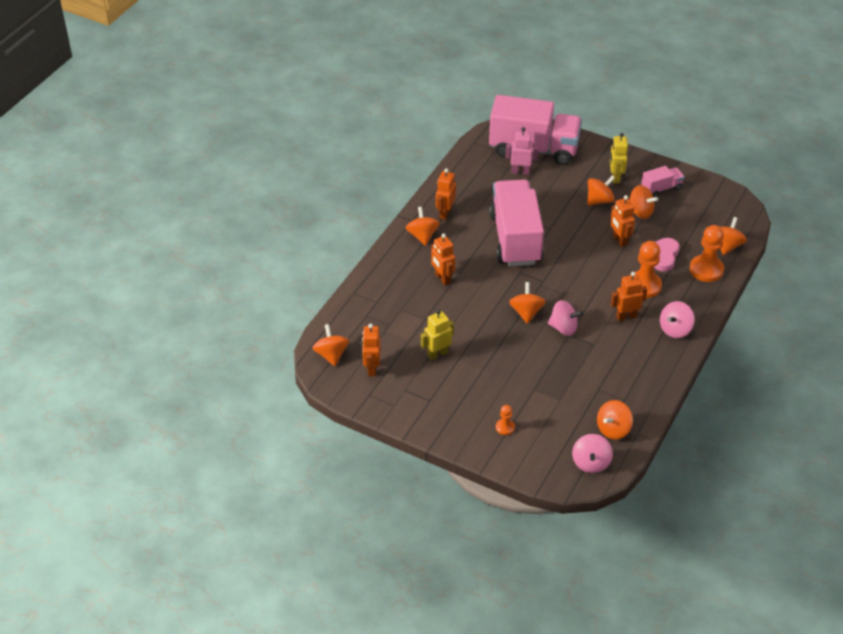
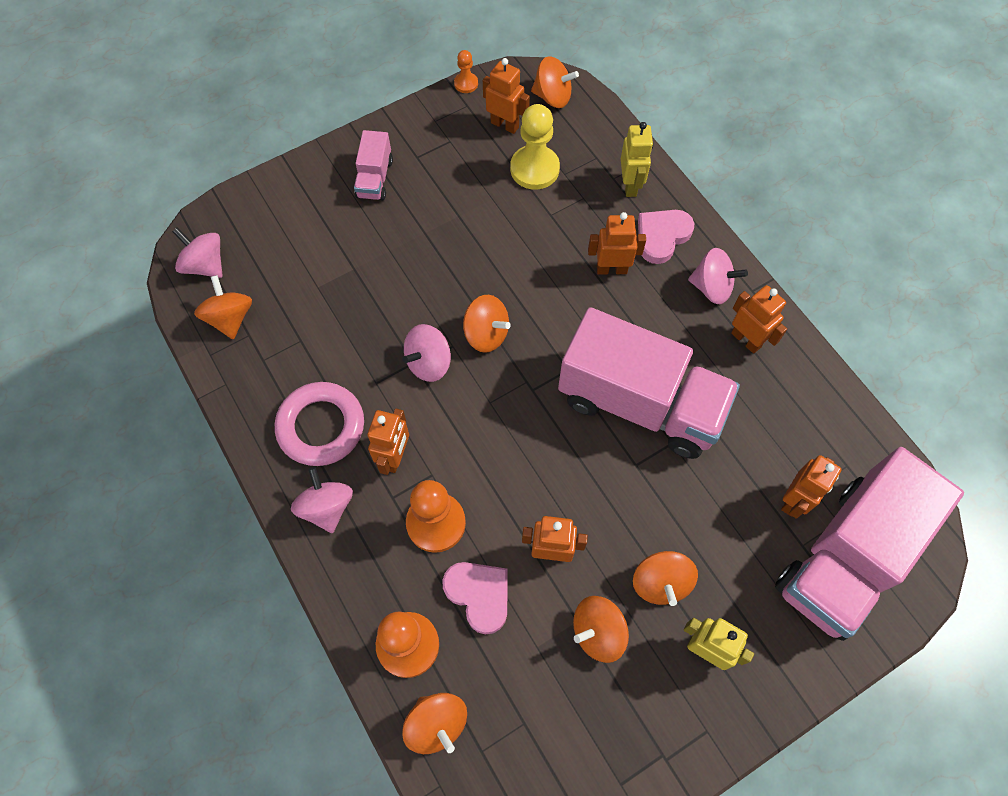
camera: 120 degrees right, 20 degrees up
(396, 339) = (534, 169): none -> yellow pawn
(403, 266) = (662, 236): none -> pink heart
(422, 236) = (711, 287): orange spinning top -> pink spinning top
(437, 354) = (482, 198): yellow robot -> yellow robot (630, 185)
(505, 427) = (322, 208): orange pawn -> orange pawn (466, 84)
(520, 171) = (794, 500): pink robot -> orange robot
(637, 354) = (321, 426): none -> pink ring
(661, 188) = (636, 713): pink truck -> pink truck (374, 178)

